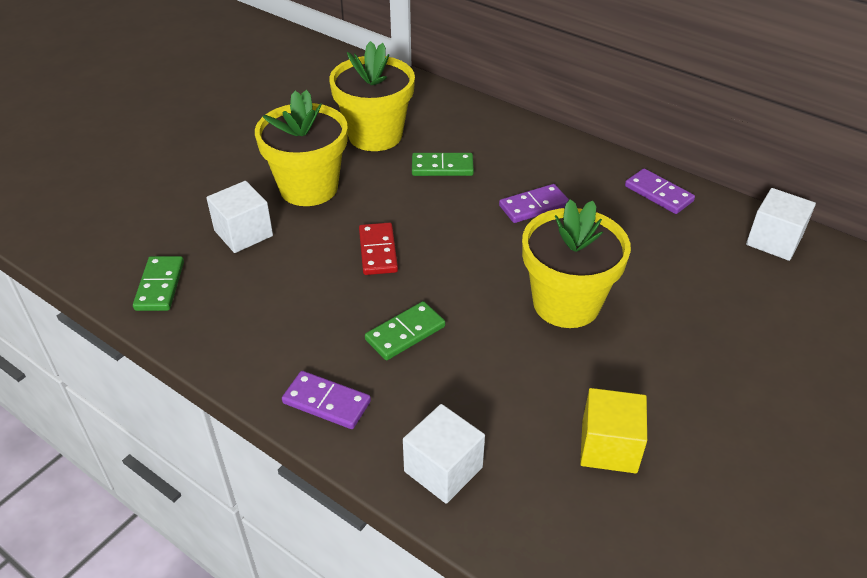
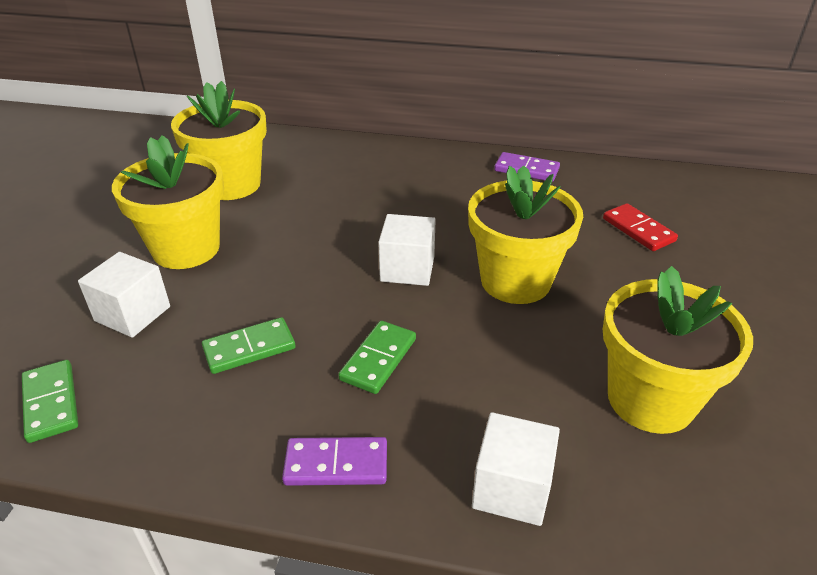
camera: 25 degrees left, 5 degrees down
(378, 251) = (299, 288): red domino -> red domino (638, 230)
(442, 167) = (317, 196): green domino -> green domino (249, 348)
(534, 206) = (427, 207): purple domino -> none
(609, 447) = (650, 399): yellow cube -> yellow flower pot
(774, 240) = (643, 181): white cube -> white cube (407, 269)

